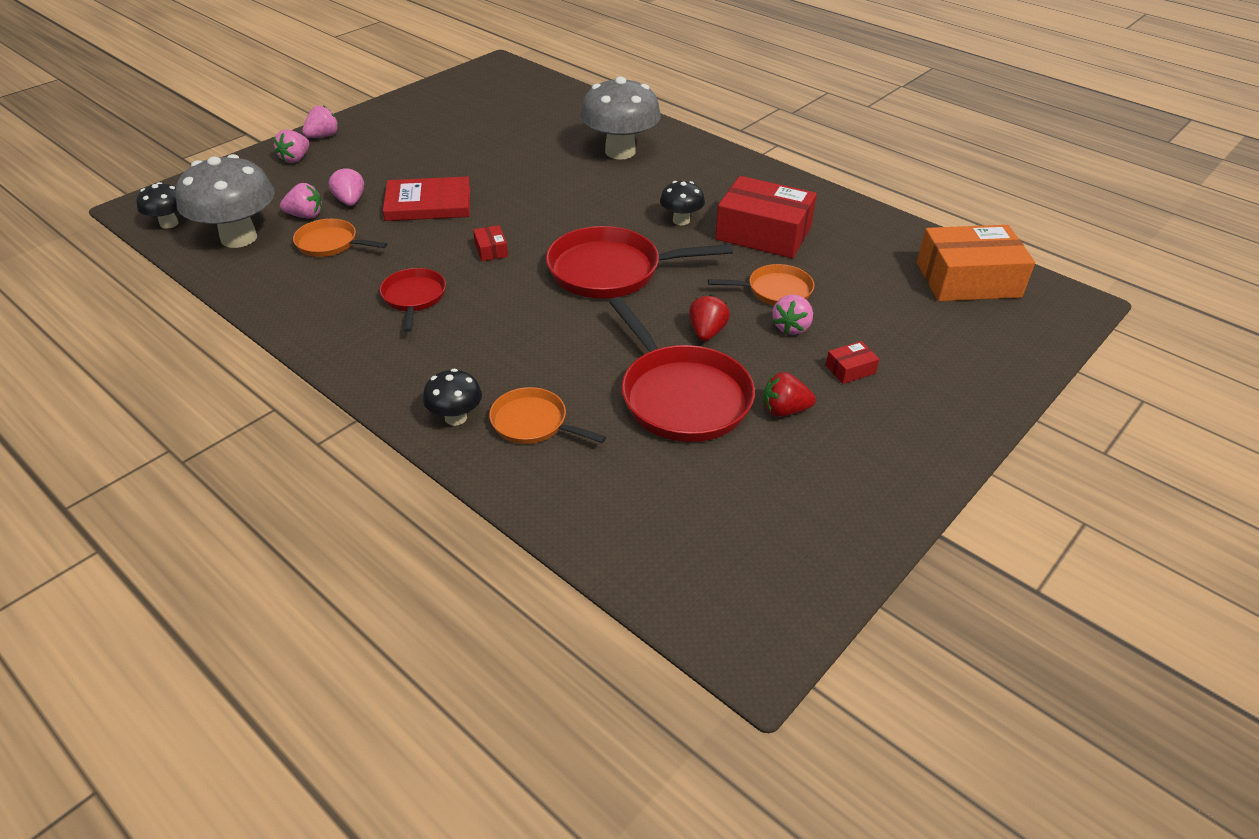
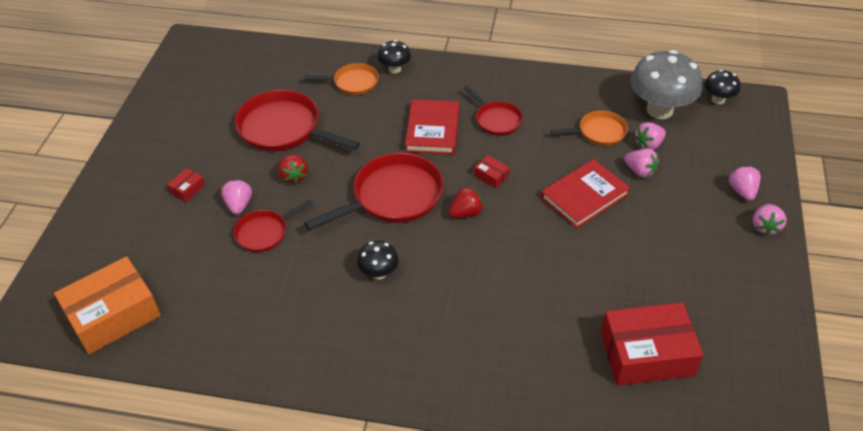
camera: 150 degrees right, 5 degrees up
(497, 317) = (432, 129): none -> red book
(620, 152) = (501, 342): grey mushroom -> none
(763, 233) = (303, 291): red box -> red box (646, 354)
(775, 291) = (264, 232): orange pan -> red pan
(784, 410) = (219, 145): red strawberry -> red strawberry (466, 213)

